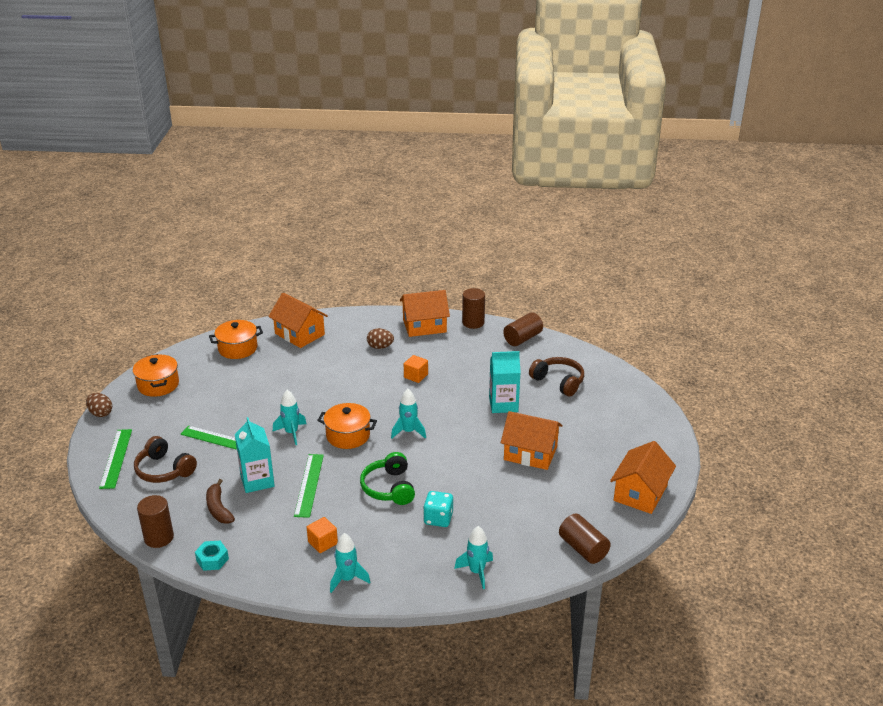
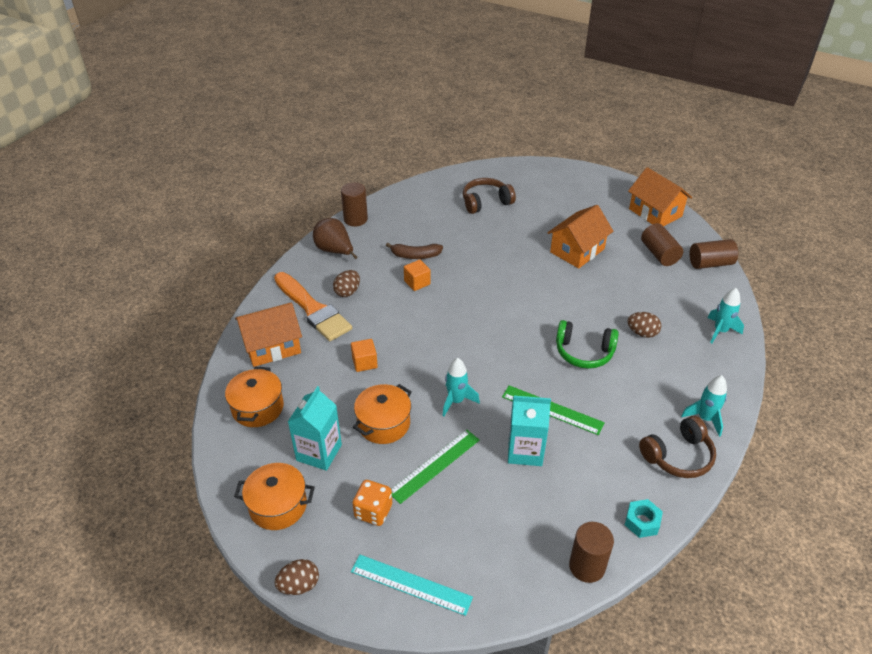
camera: 65 degrees left, 10 degrees up
(116, 458) = (411, 584): green ruler -> turquoise ruler
(164, 470) = (462, 535): brown headphones -> brown headphones (678, 456)
(169, 425) = (373, 511): none -> orange dice
(218, 508) = (558, 497): brown banana -> brown banana (415, 255)
(322, 543) = (647, 423): orange cube -> orange cube (364, 362)
(348, 435) = (486, 358): orange pot -> orange pot (383, 424)
(349, 338) = (313, 309): none -> orange brush
(408, 431) = (504, 314): turquoise rocket -> none
(424, 326) = (335, 251): orange house -> brown pear
(438, 519) = (642, 333): turquoise dice -> brown egg
(503, 404) = (499, 243): turquoise carton -> turquoise carton (319, 452)
(522, 338) = (405, 199): brown cylinder -> brown cylinder (659, 254)

